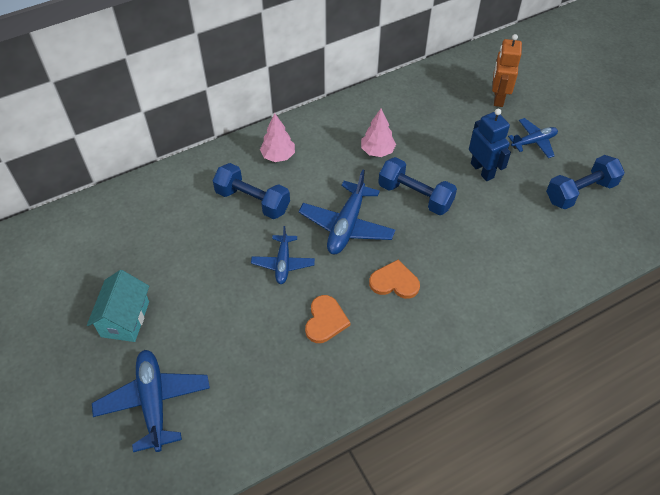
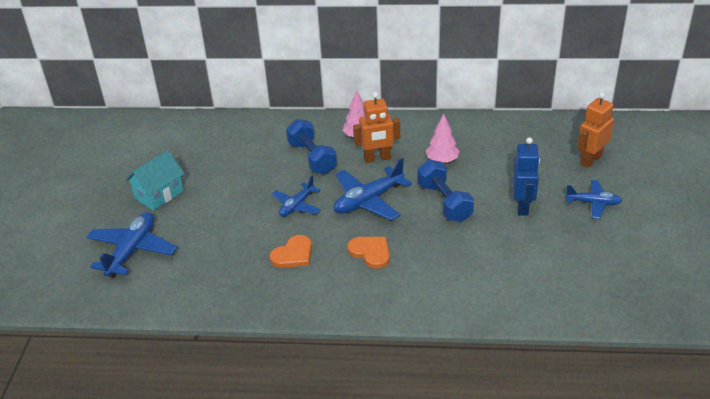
camera: 35 degrees right, 15 degrees down
(317, 174) = (377, 158): none -> orange robot
(580, 192) = (602, 256): blue dumbbell -> none

